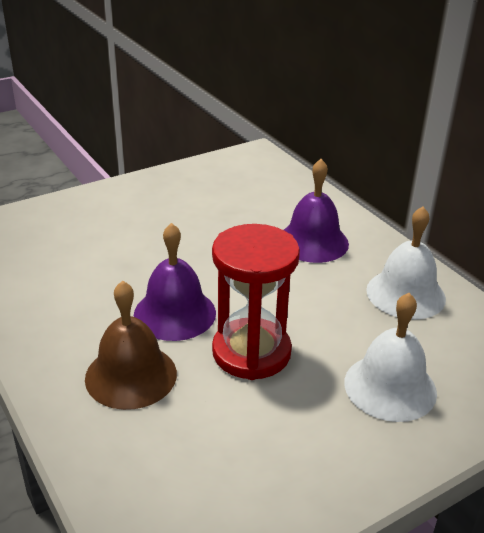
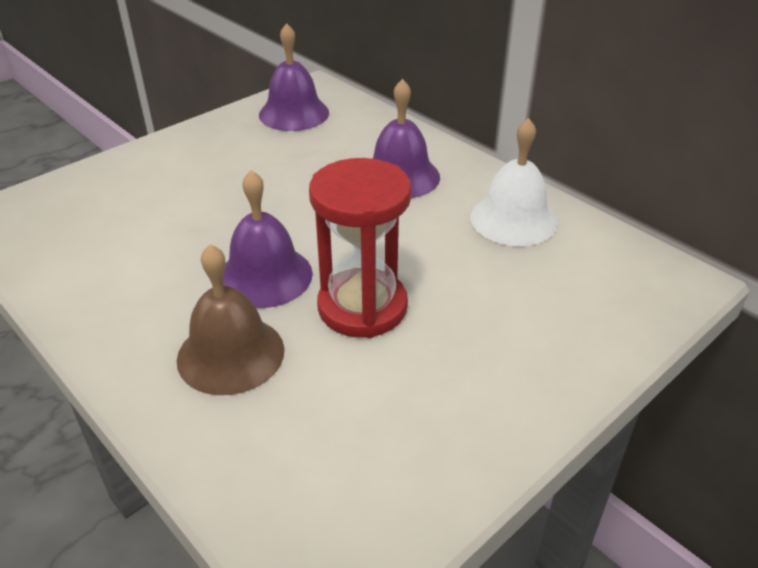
camera: 10 degrees left, 5 degrees up
(233, 174) = (294, 113): none -> purple bell
(390, 387) = (522, 322): white bell -> none

